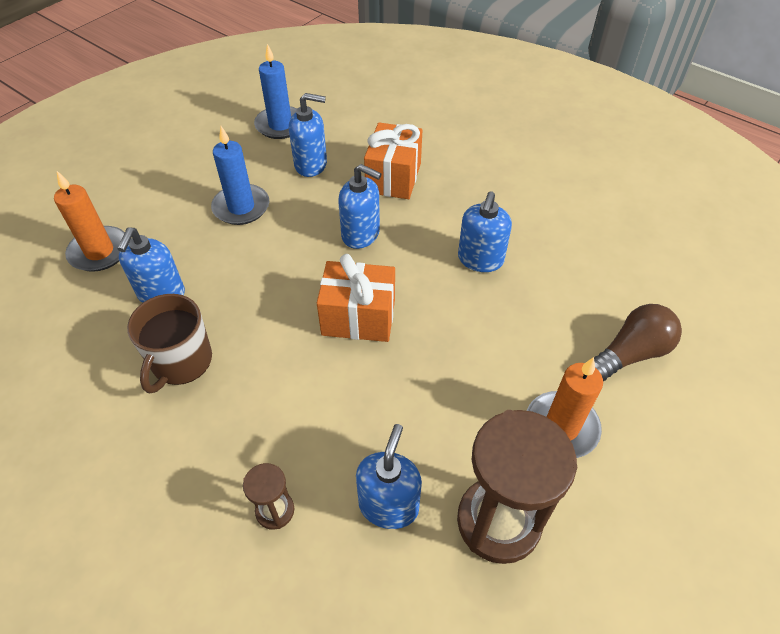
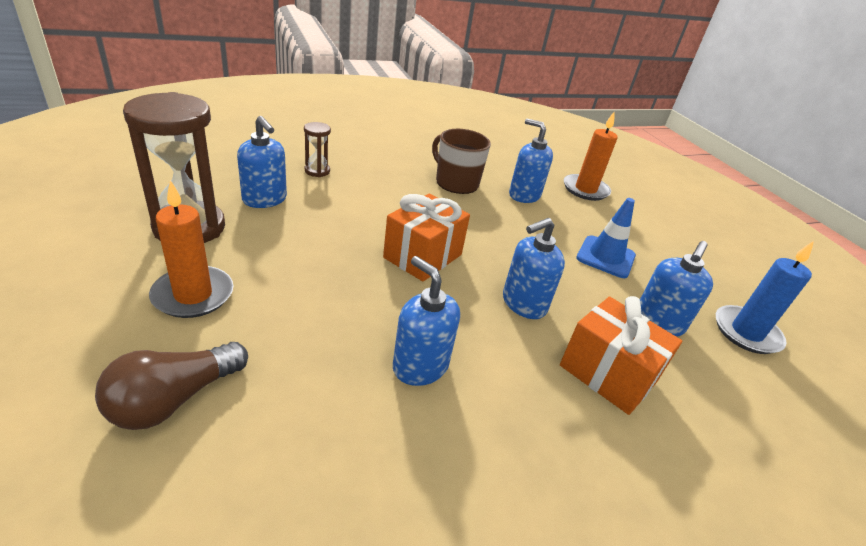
camera: 115 degrees right, 15 degrees down
(241, 207) = (605, 257): blue candle -> blue traffic cone
(630, 354) = (174, 399): brown light bulb -> brown light bulb turned 45 degrees clockwise

